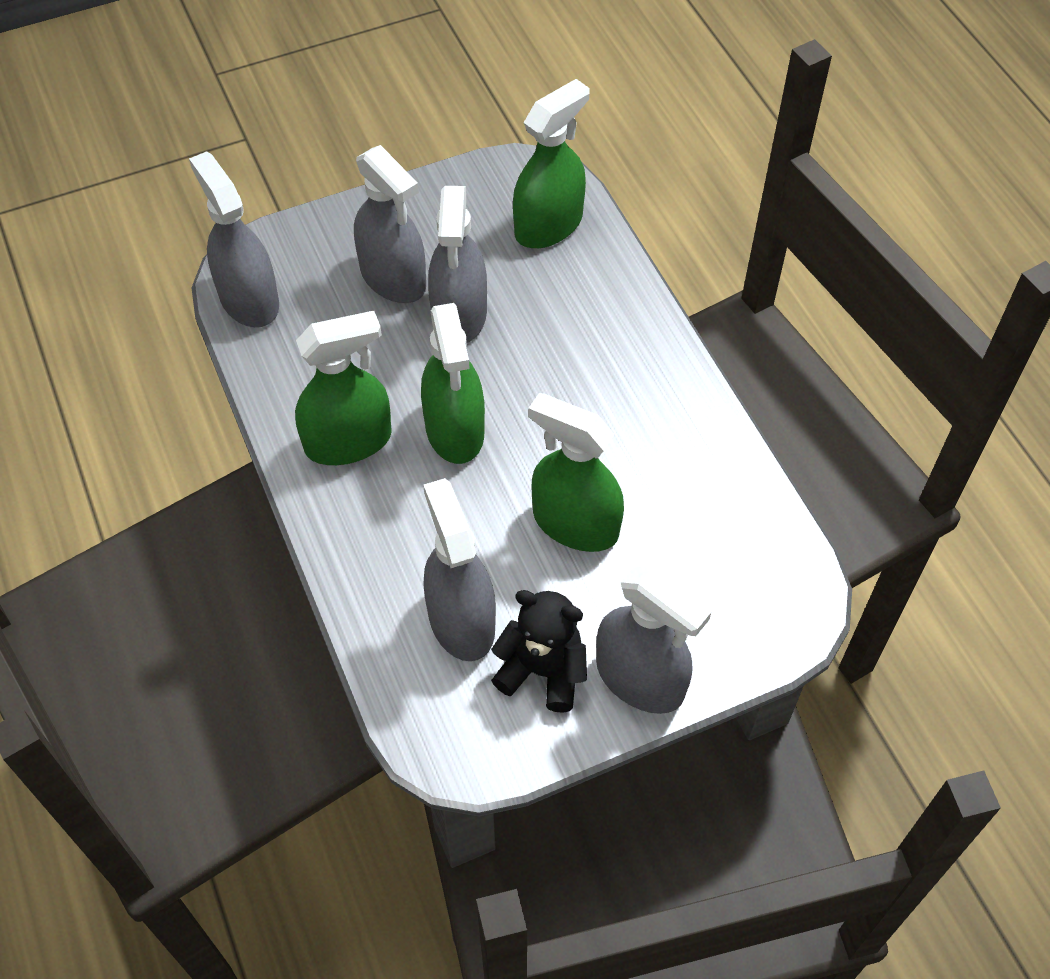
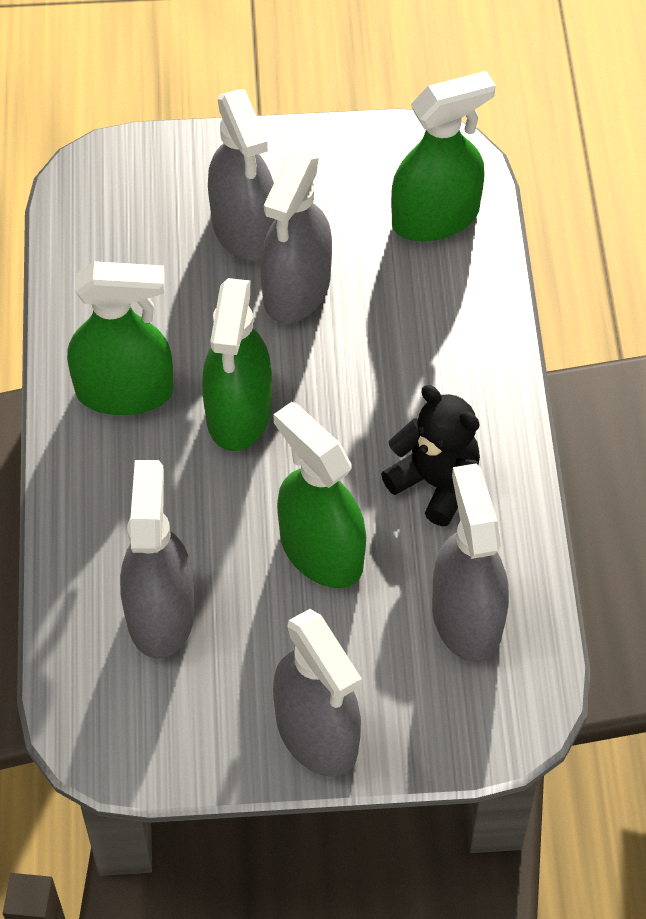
camera: 20 degrees right, 0 degrees up
(249, 300) = (85, 209): grey spray bottle -> grey spray bottle (466, 617)
(543, 671) = (221, 692): black teddy bear -> black teddy bear (435, 483)

